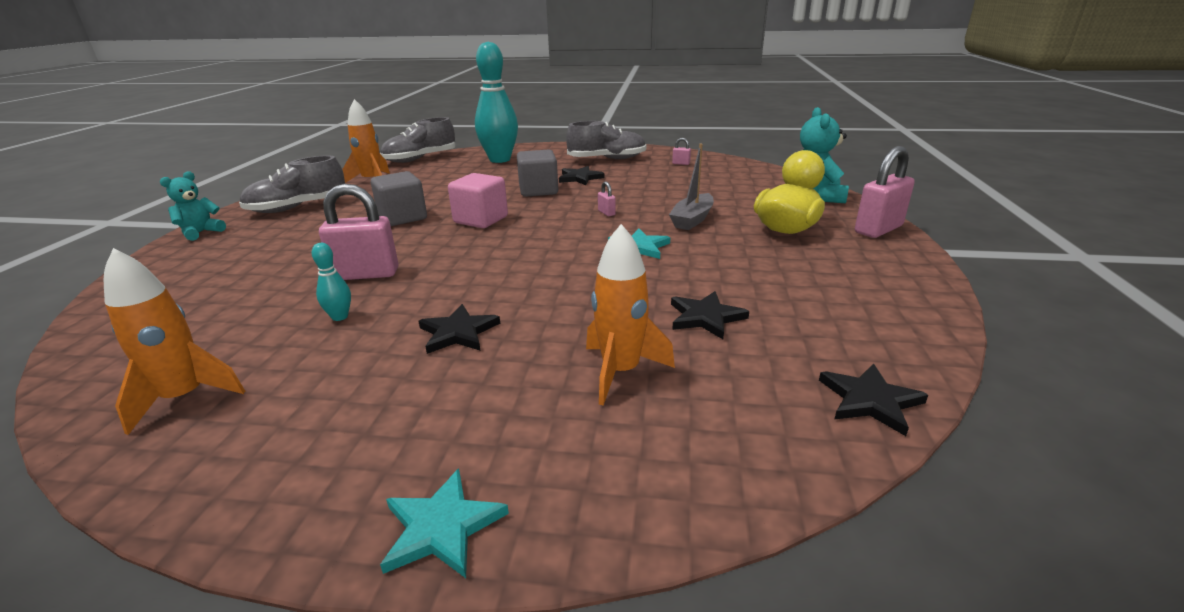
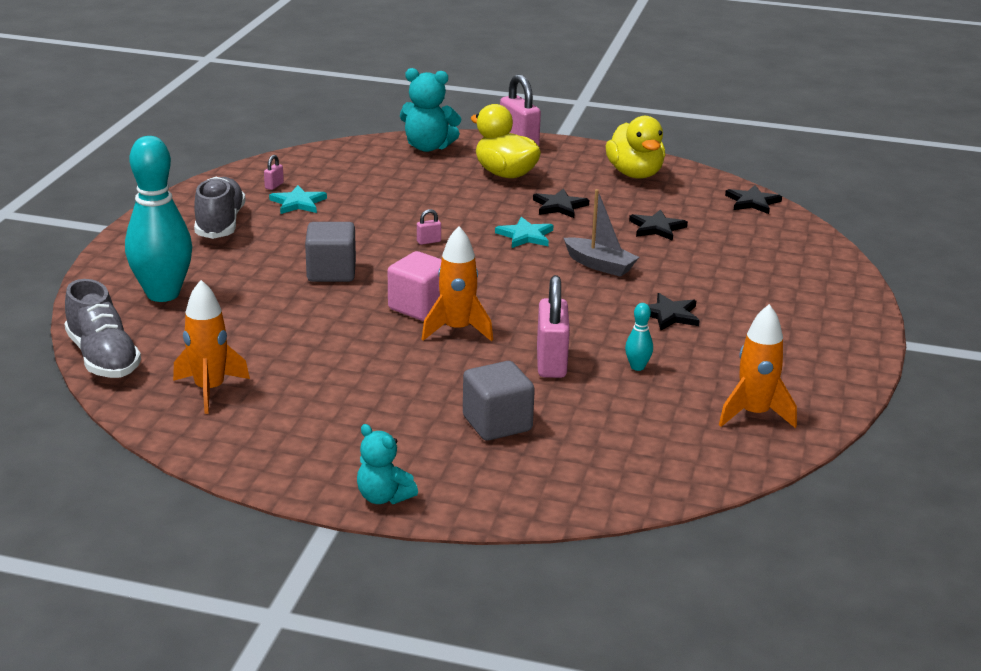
camera: 85 degrees left, 0 degrees up
(298, 207) = (309, 436): grey shoe -> none
(402, 217) = (390, 354): grey cube -> grey cube (497, 424)
(442, 527) = (857, 315): turquoise star -> turquoise star (298, 203)
(580, 178) = (294, 246): black star -> black star (559, 206)
(620, 371) = (723, 262): orange rocket -> orange rocket (457, 330)
(692, 219) = (466, 206): grey boat -> grey boat (599, 265)
(870, 297) = (635, 174): none -> yellow duck

